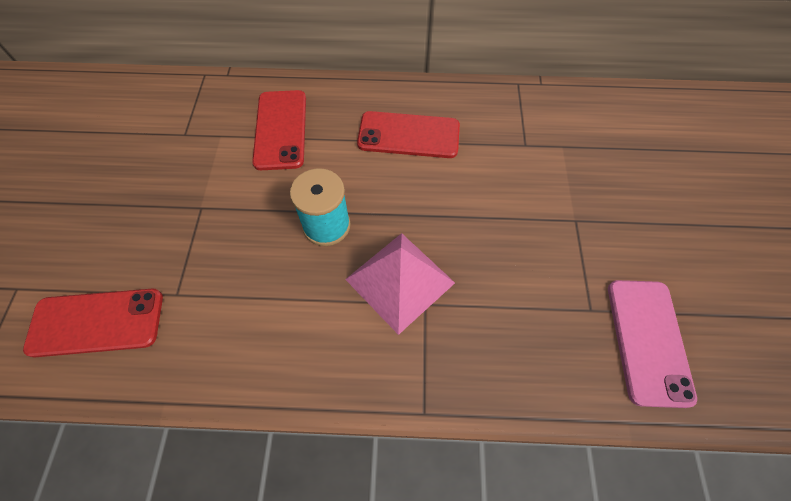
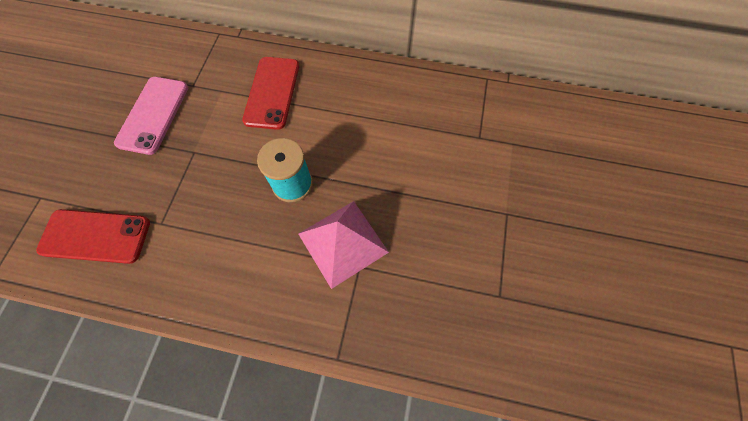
camera: 10 degrees right, 5 degrees up
(408, 135) = (379, 113): red phone -> none
(648, 341) = (543, 332): pink phone -> pink phone (153, 115)

